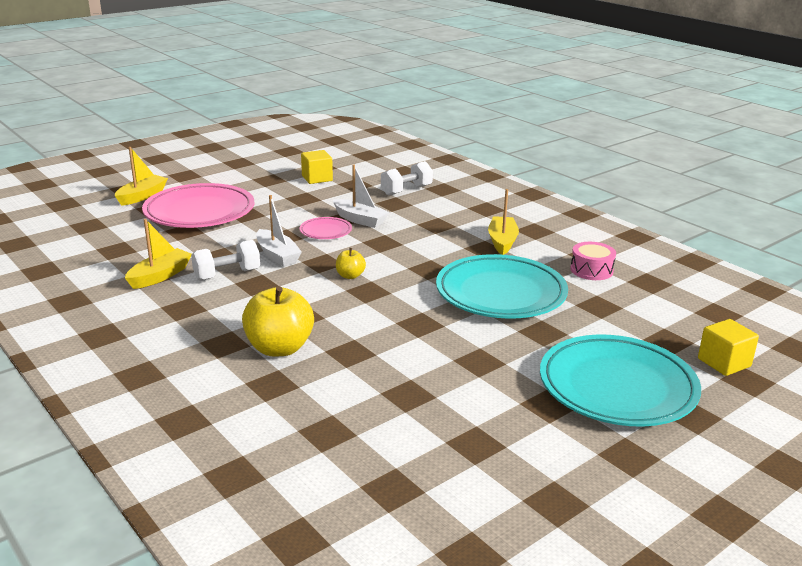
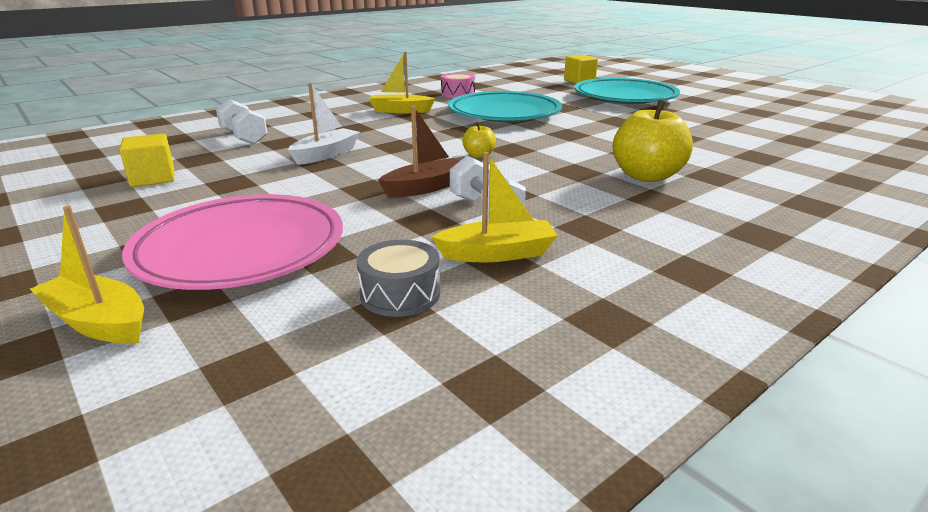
camera: 90 degrees left, 0 degrees up
(129, 251) = (400, 294): none -> grey drum
(160, 276) = (497, 253): yellow boat -> yellow boat turned 135 degrees clockwise
(277, 255) = (425, 188): white boat -> brown boat
(325, 231) = (356, 168): pink plate -> none

